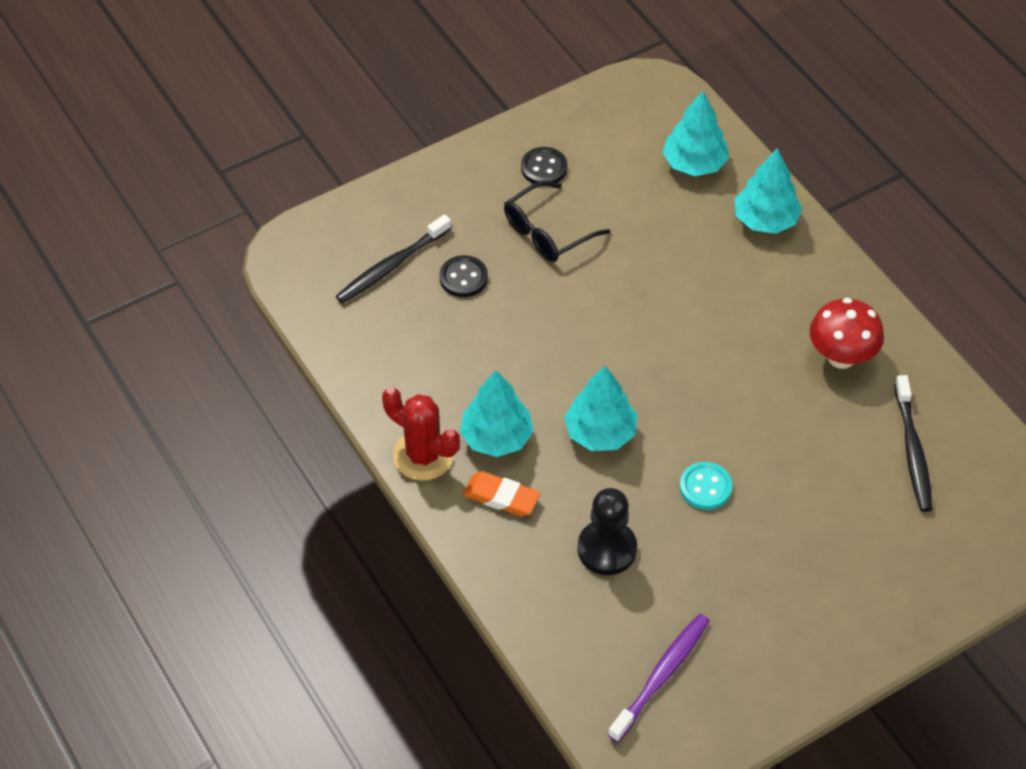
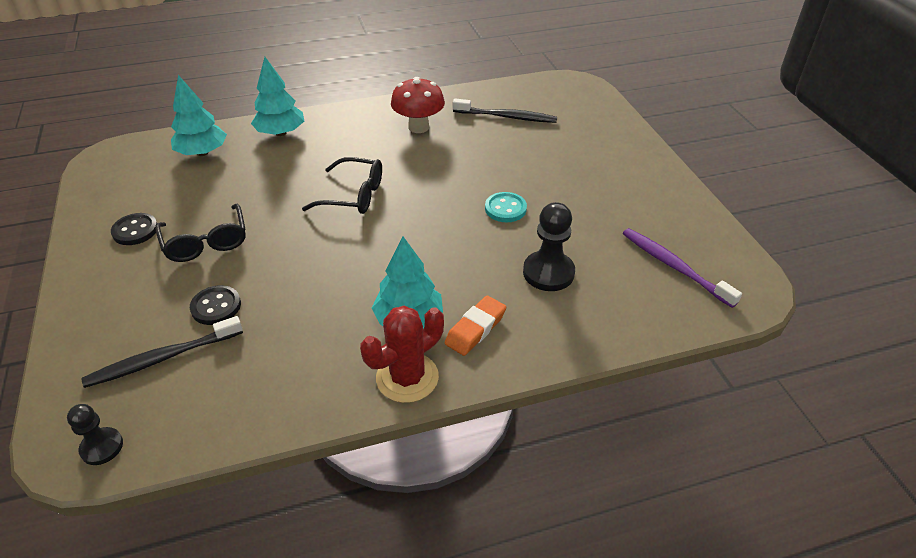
camera: 75 degrees left, 10 degrees down
(295, 269) = (102, 447): none -> black pawn
(391, 266) = (162, 358): black toothbrush -> black toothbrush turned 90 degrees clockwise
(600, 432) = (432, 253): turquoise tree -> none
(672, 332) = (354, 195): none -> black glasses

